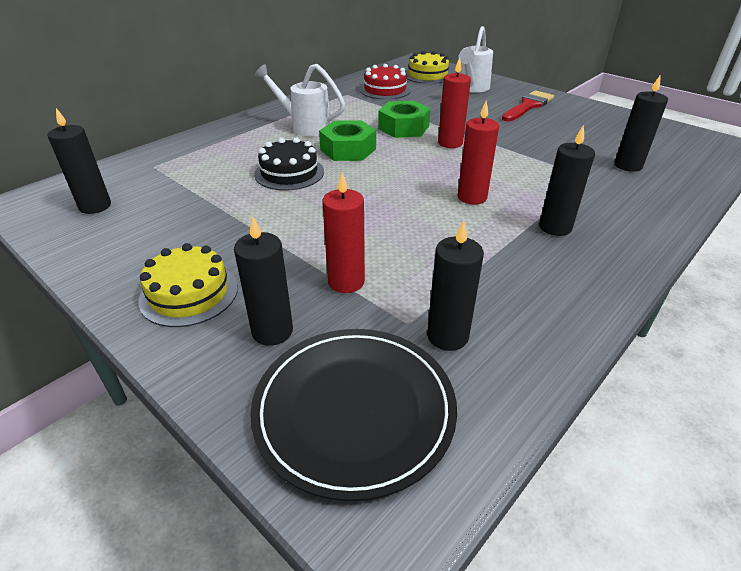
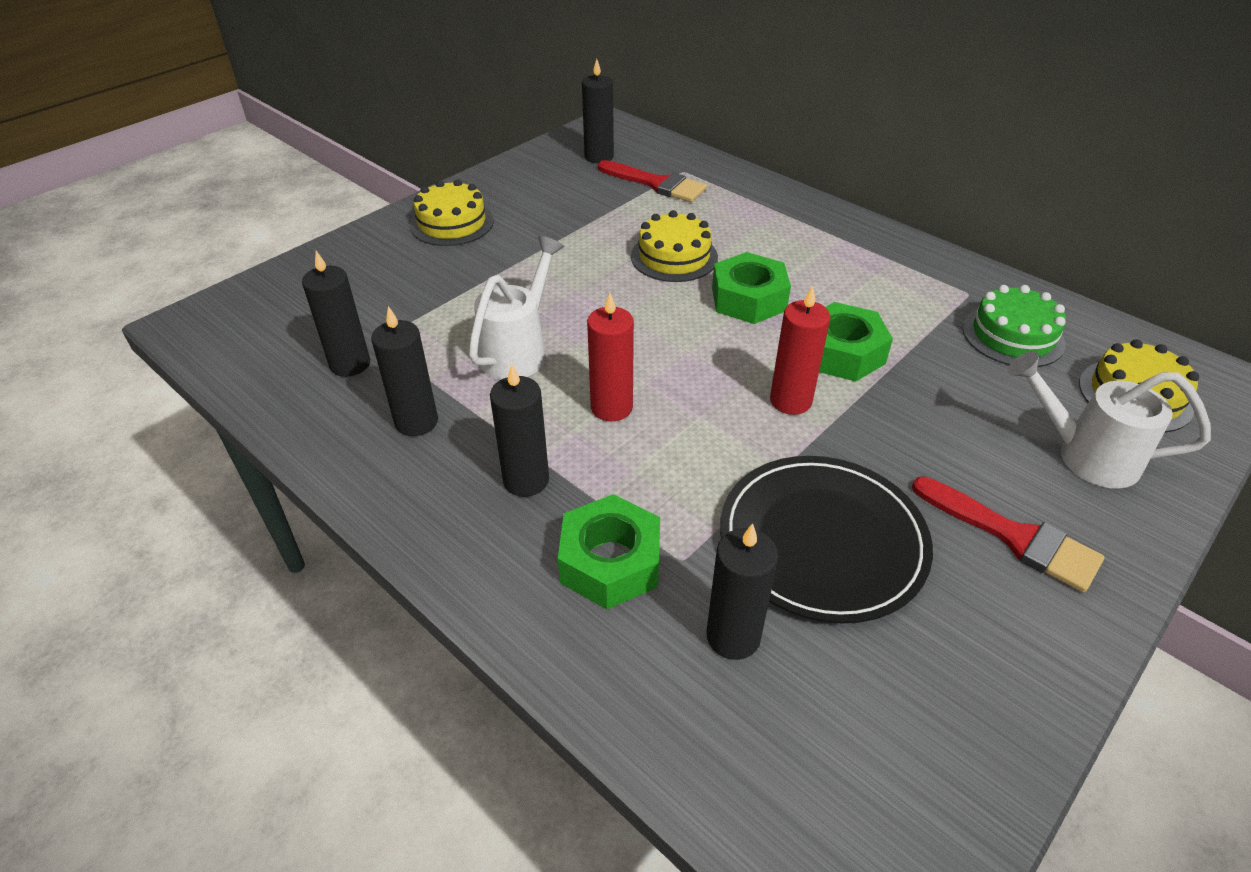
camera: 90 degrees right, 5 degrees up
(169, 178) = (656, 184): none -> red brush
(272, 331) = (390, 268): black candle -> black candle (416, 422)
(289, 173) = (674, 257): black cake -> yellow cake
(304, 126) = (819, 259): white watering can -> white watering can (519, 350)
(346, 281) = (447, 304): red candle -> none
(354, 410) = (289, 311): black plate -> black plate (822, 541)
(385, 90) = (1013, 336): red cake -> green cake
(604, 197) = (610, 562): none -> green nut

